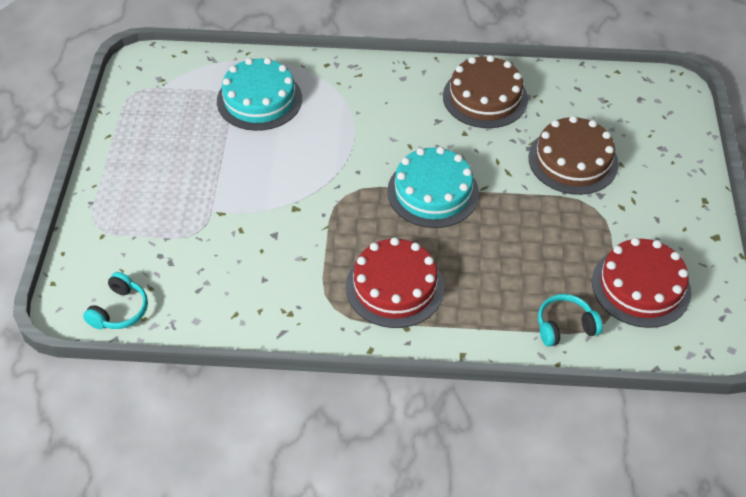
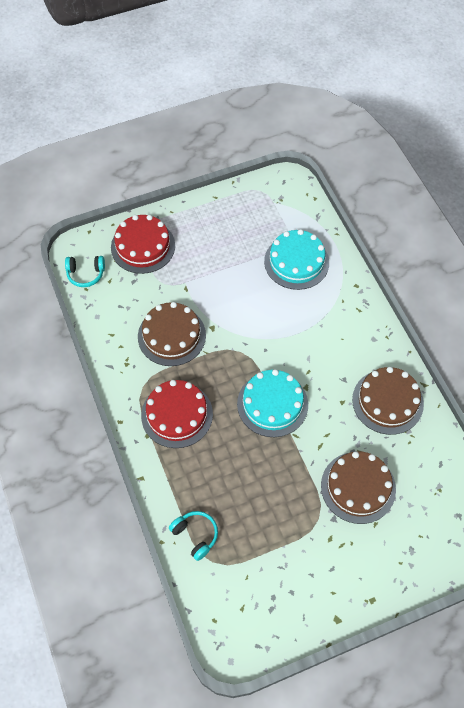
camera: 65 degrees right, 10 degrees up
(280, 252) = (171, 336): none -> brown cake
(641, 286) = (258, 577): red cake -> red cake (143, 246)

